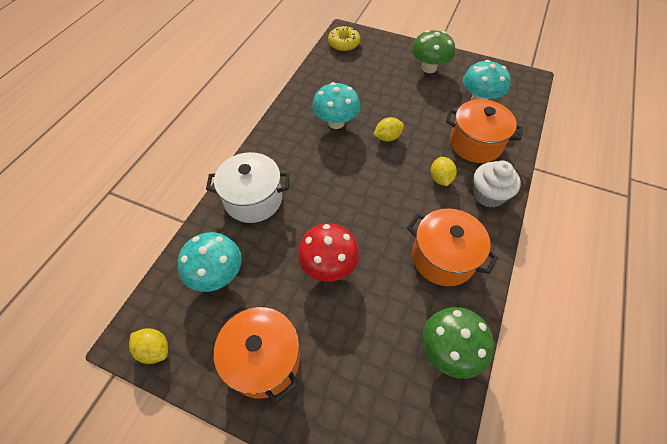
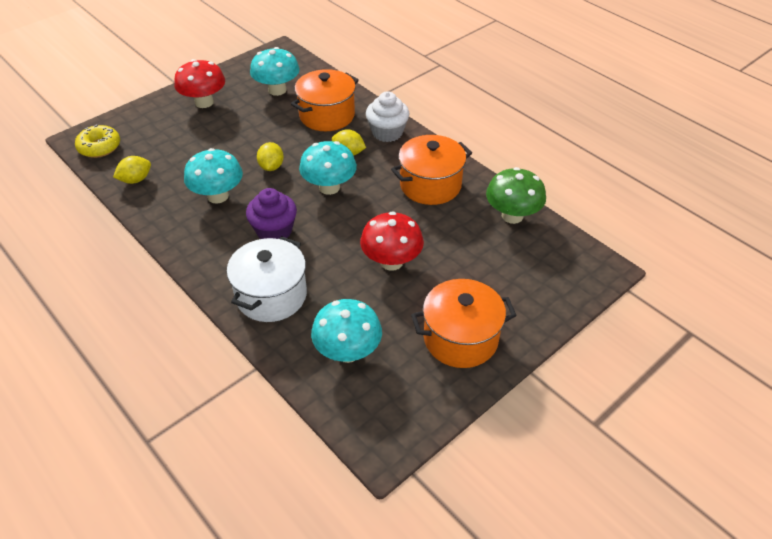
camera: 65 degrees left, 10 degrees down
(154, 350) = (405, 426): yellow lemon -> yellow lemon (136, 180)
(319, 171) = (274, 231): none -> purple cupcake
(389, 184) = (329, 187): none -> turquoise mushroom
(429, 68) = (204, 102): green mushroom -> red mushroom

